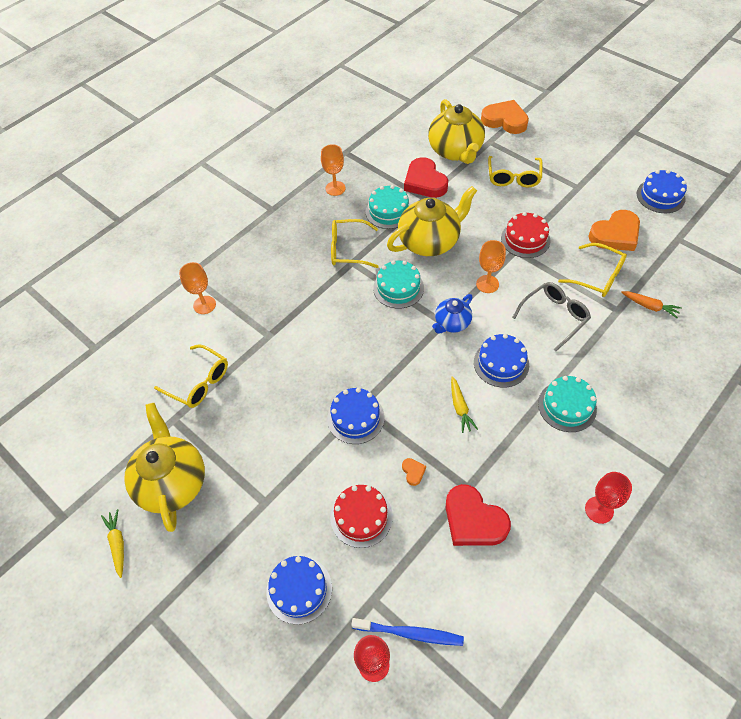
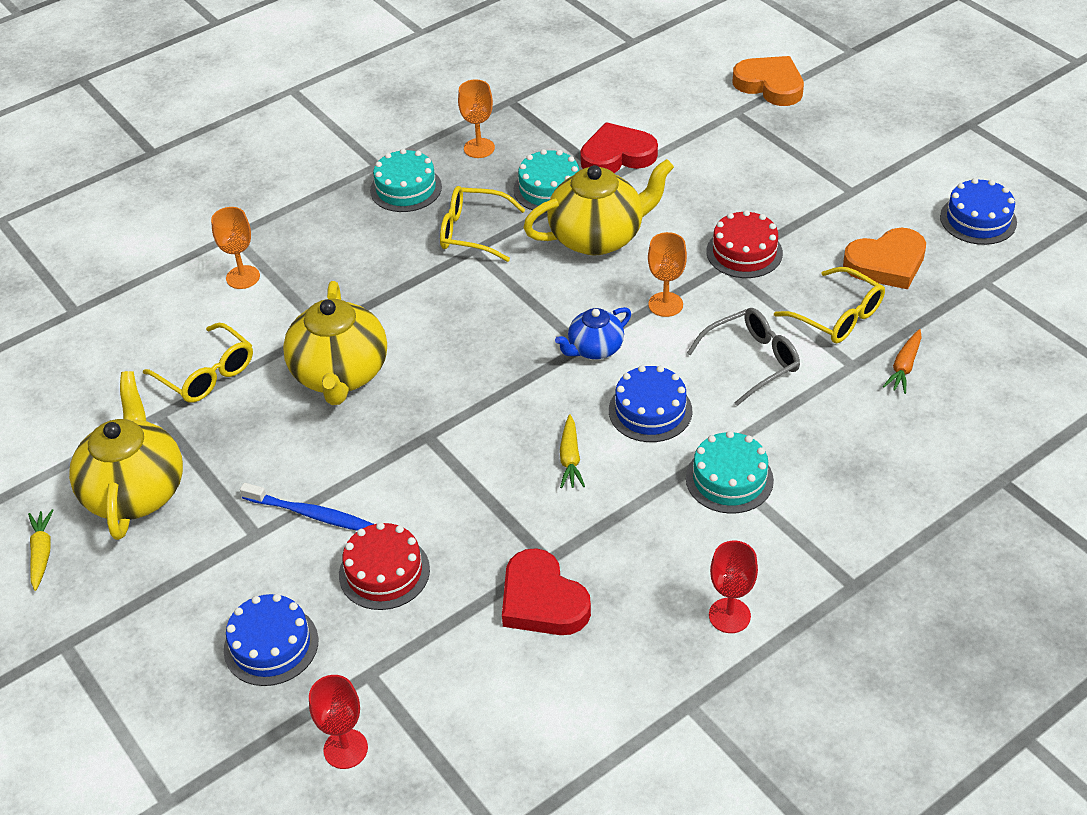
camera: 10 degrees right, 10 degrees down
(355, 418) = (415, 450): blue cake -> none
(398, 288) = (530, 292): turquoise cake -> turquoise cake (406, 188)
(410, 633) = (408, 721): blue toothbrush -> blue toothbrush (311, 514)
(413, 472) = (475, 528): orange heart -> none
(425, 182) = (617, 155): red heart -> red heart turned 90 degrees clockwise
(455, 151) = (678, 119): yellow teapot -> yellow teapot (340, 374)
(513, 177) = (755, 166): yellow glasses -> none
(650, 306) = (904, 367): orange carrot -> orange carrot turned 75 degrees clockwise

